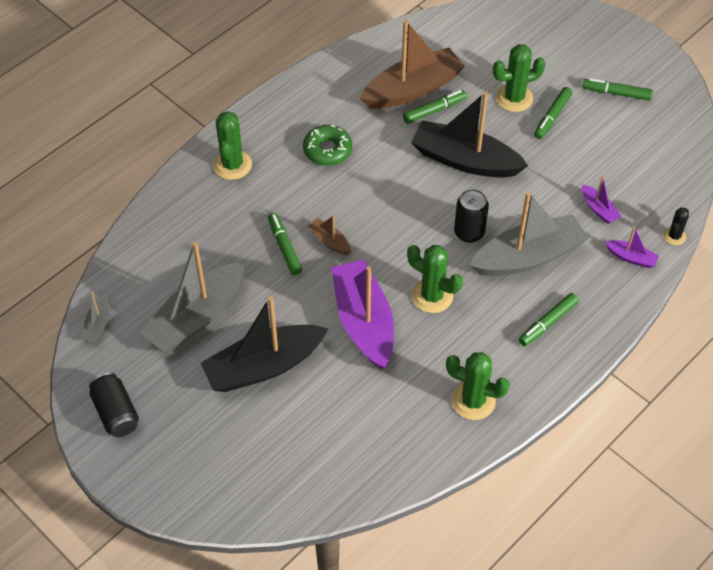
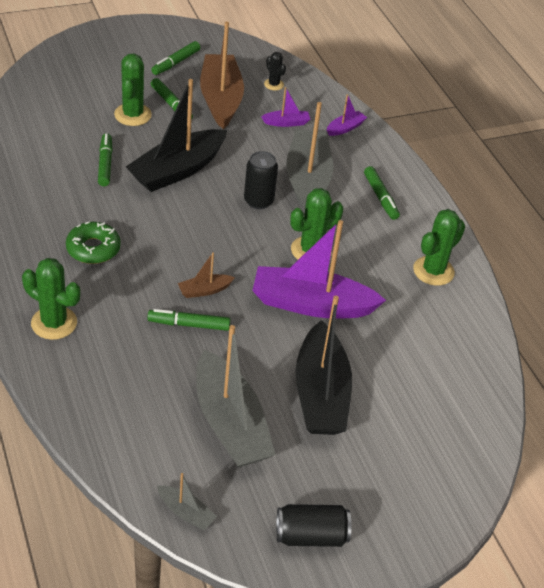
camera: 70 degrees left, 10 degrees down
(412, 89) = (68, 166): brown boat -> brown boat (220, 99)
(674, 236) = (339, 99): black cactus -> black cactus (274, 84)

